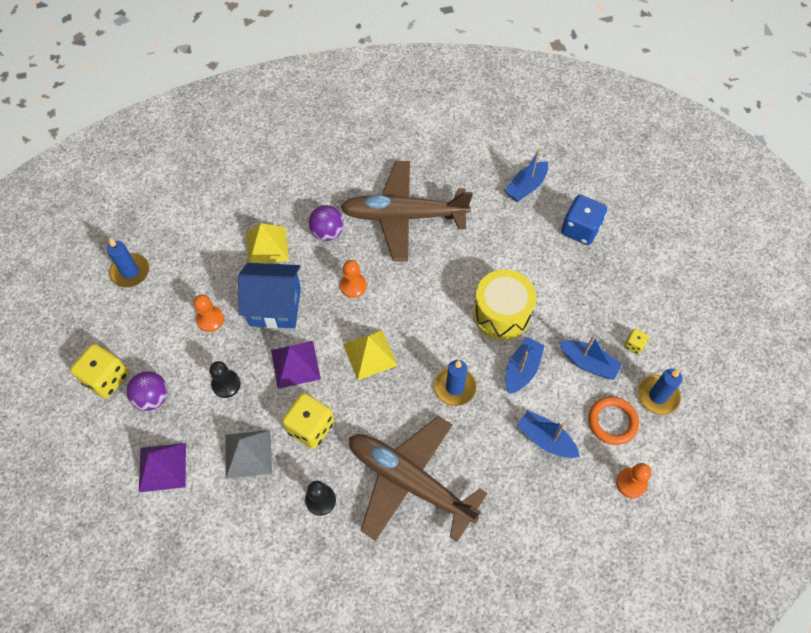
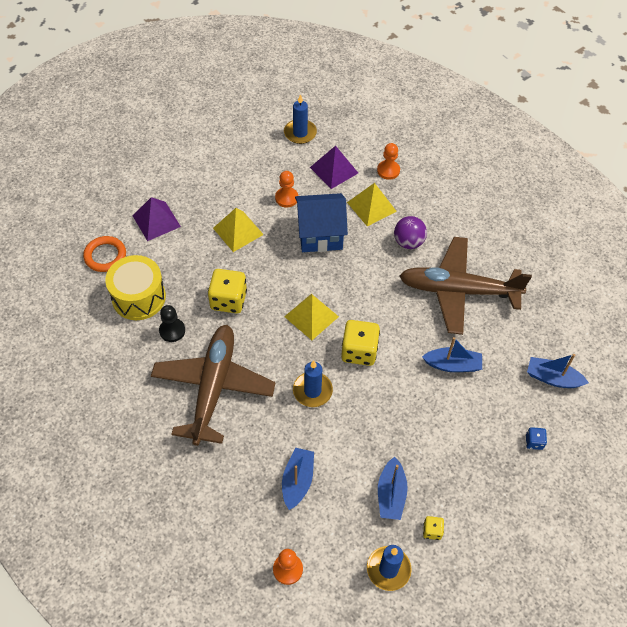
camera: 65 degrees right, 5 degrees down
(106, 378) = (208, 158): yellow dice -> yellow dice (359, 351)
(152, 398) = (206, 191): purple ball -> none
(226, 384) = (238, 231): black pawn -> yellow pyramid
(248, 453) = (189, 268): grey pyramid -> none
(275, 306) = (320, 234): blue house -> blue house turned 75 degrees counterclockwise
(295, 364) = (277, 268): purple pyramid -> purple pyramid (334, 170)
(353, 286) = (368, 280): orange pawn -> orange pawn (388, 170)
(403, 216) = (458, 291): brown plane -> brown plane turned 60 degrees counterclockwise
(501, 313) = (403, 403): yellow drum -> yellow drum (139, 297)
(522, 369) = (356, 439): blue boat -> blue boat (453, 365)
(580, 229) = (534, 442): blue dice -> blue dice, size x0.49
(612, 422) = (341, 534): orange ring -> orange ring (105, 256)

